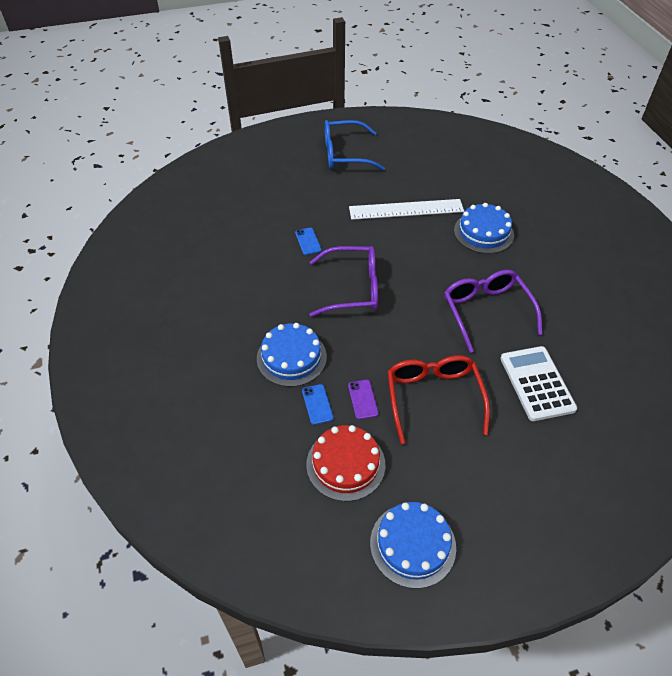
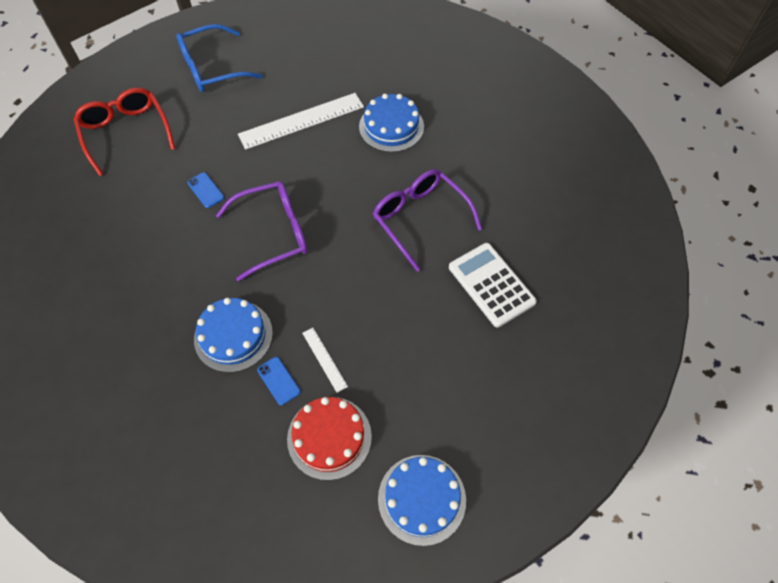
camera: 20 degrees left, 10 degrees up
(363, 399) = (324, 359): purple phone -> white ruler
(433, 397) = (395, 333): red glasses -> red glasses (126, 132)

